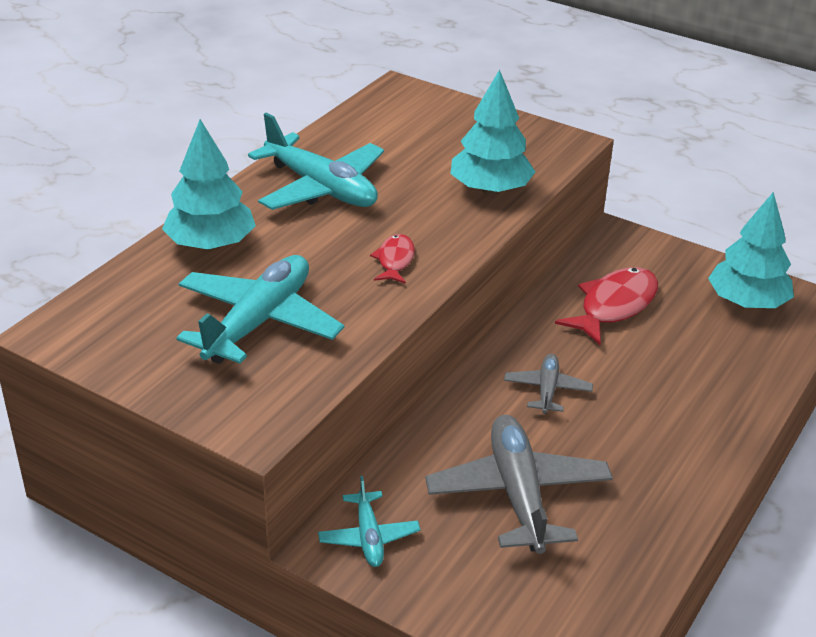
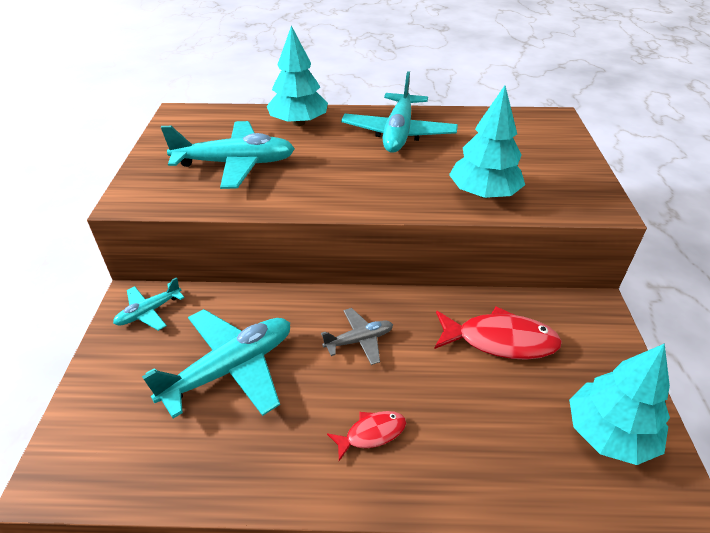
camera: 60 degrees right, 5 degrees up
(395, 260) = (348, 186): red fish -> red fish (371, 433)
(518, 494) = (230, 369): grey plane -> turquoise plane

